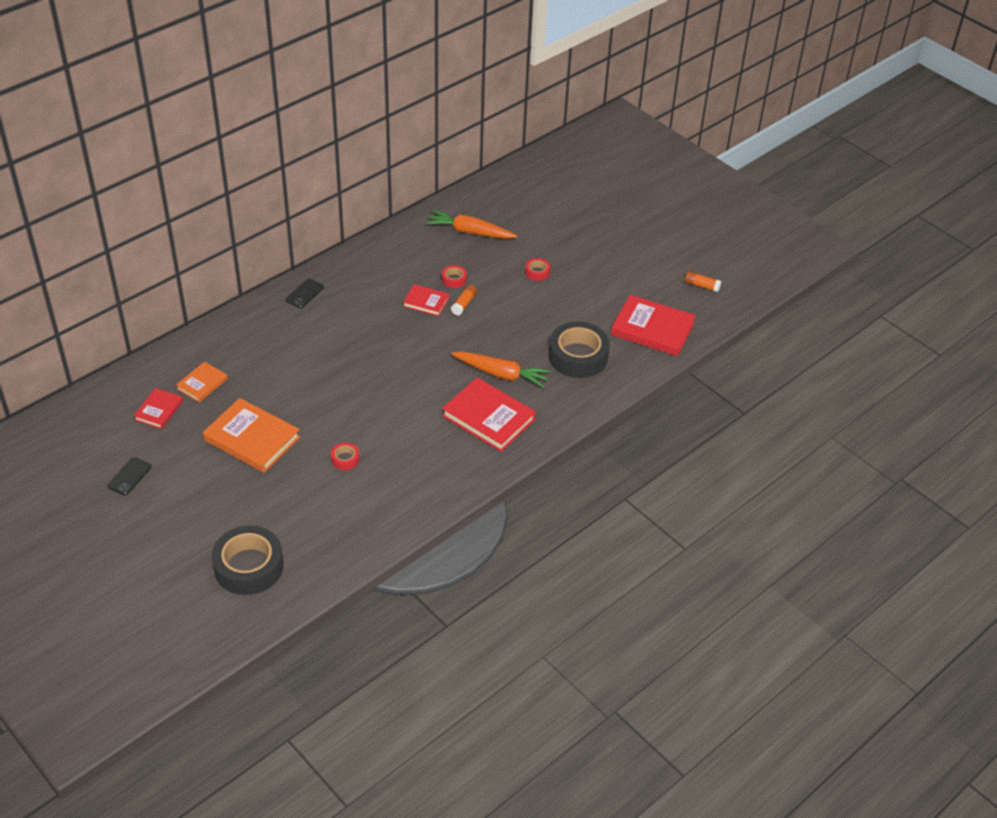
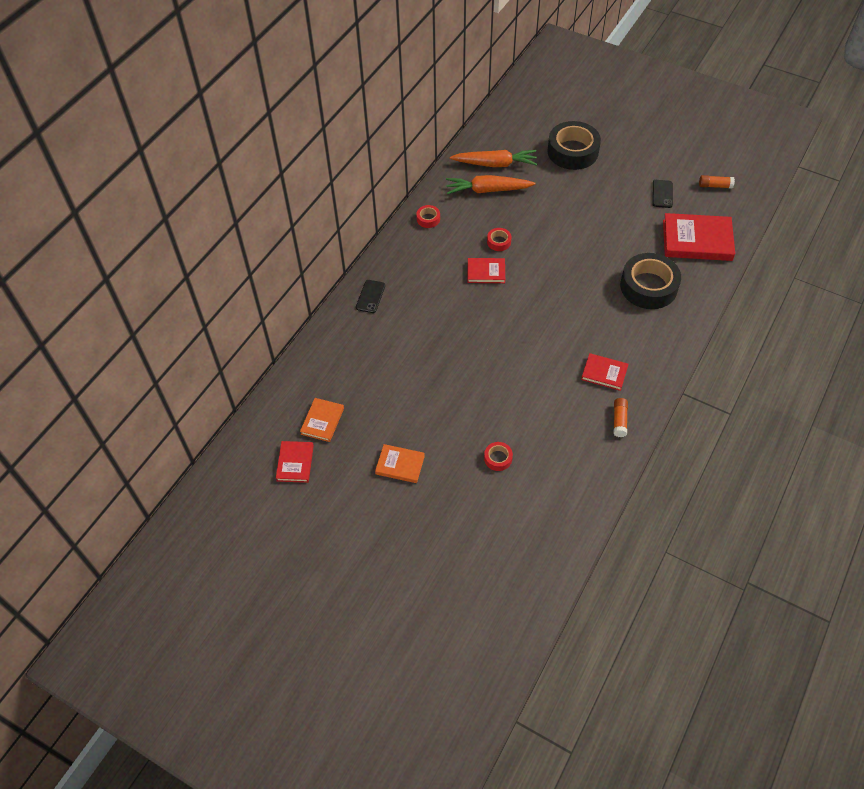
camera: 15 degrees left, 10 degrees up
(129, 476) = (303, 545): black phone -> black phone (662, 194)
(248, 566) = (468, 605): black tape -> black tape (572, 151)
(252, 439) = (400, 465): orange book -> orange book, size x0.55
(464, 304) = (521, 264): orange glue stick -> orange glue stick (619, 420)
(488, 418) = (604, 373): red book -> red book, size x0.55
(501, 374) = (592, 325): orange carrot -> orange carrot (495, 164)
(537, 272) = (568, 213): red tape -> red tape (428, 219)

